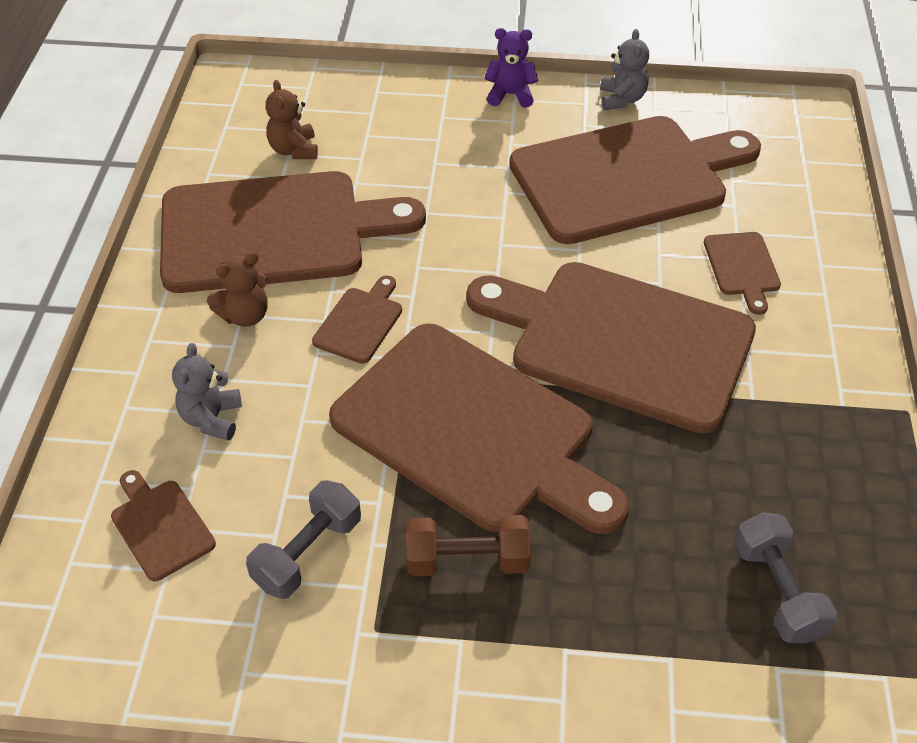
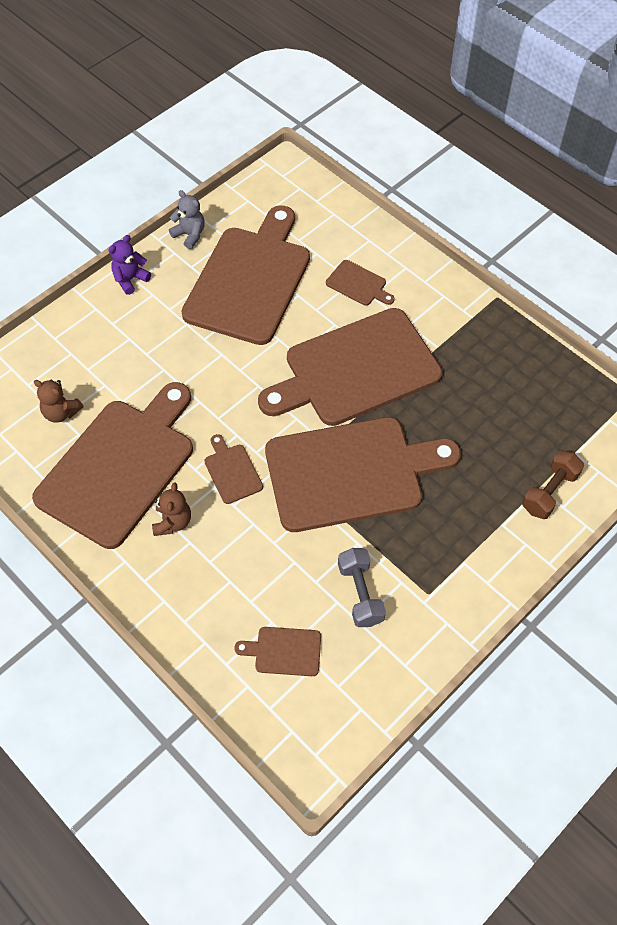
camera: 50 degrees left, 10 degrees up
(212, 419) = (233, 584): grey teddy bear -> none
(467, 560) = (423, 529): brown dumbbell -> brown dumbbell (549, 492)
(777, 591) = (541, 422): grey dumbbell -> none

